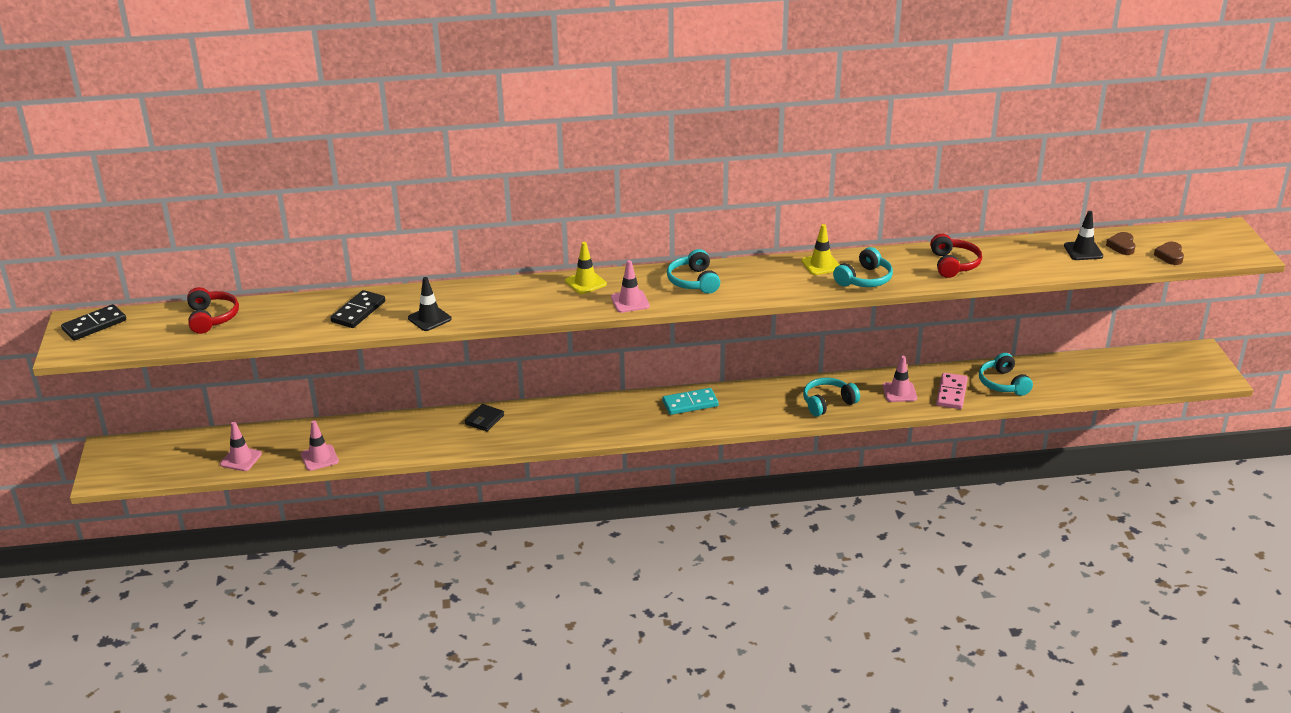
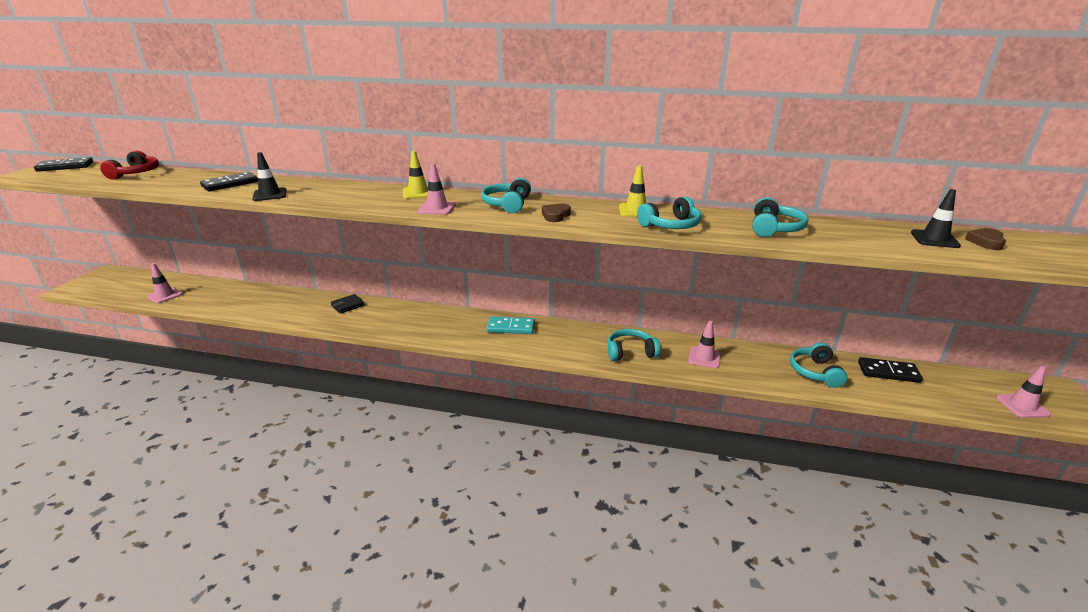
camera: 20 degrees right, 5 degrees down
(319, 458) = (211, 306): pink traffic cone -> pink traffic cone (1022, 406)
(951, 393) = (756, 369): pink domino -> none
(953, 264) = (774, 228): red headphones -> turquoise headphones
(1065, 368) = (888, 372): none -> black domino
(1170, 256) = (1053, 258): brown heart -> brown heart (555, 216)

